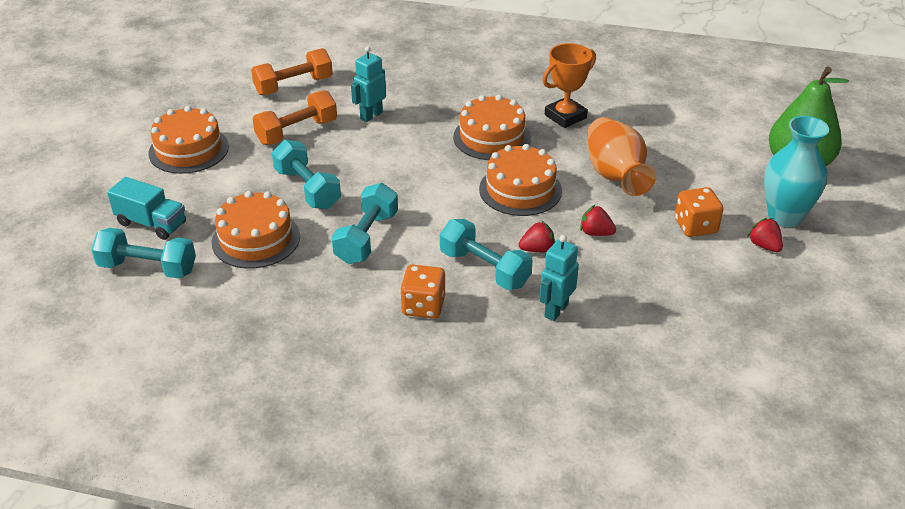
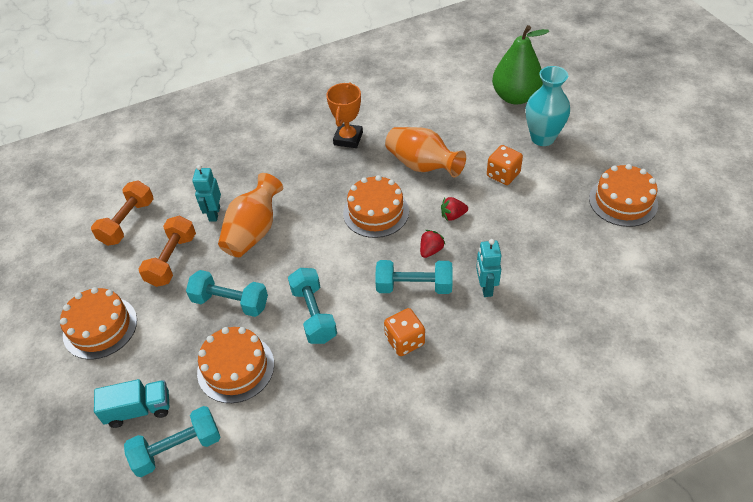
camera: 35 degrees left, 10 degrees up
(389, 146) = (253, 231): none -> orange vase
(492, 137) = (317, 182): orange cake -> orange cake (623, 201)
(764, 246) = (551, 165): red strawberry -> none

